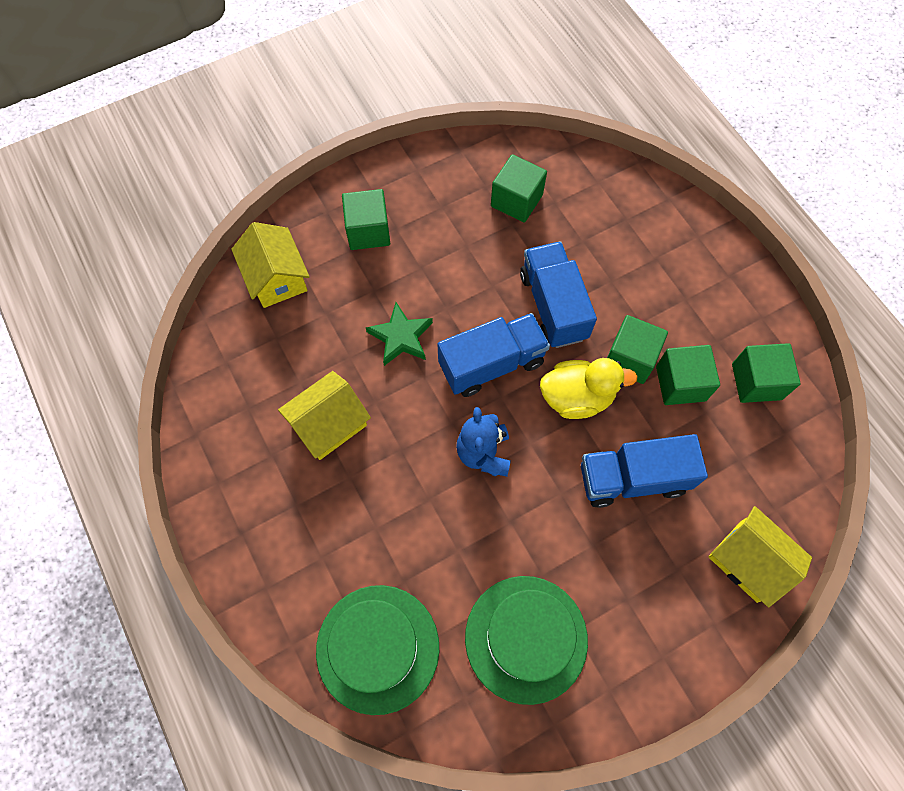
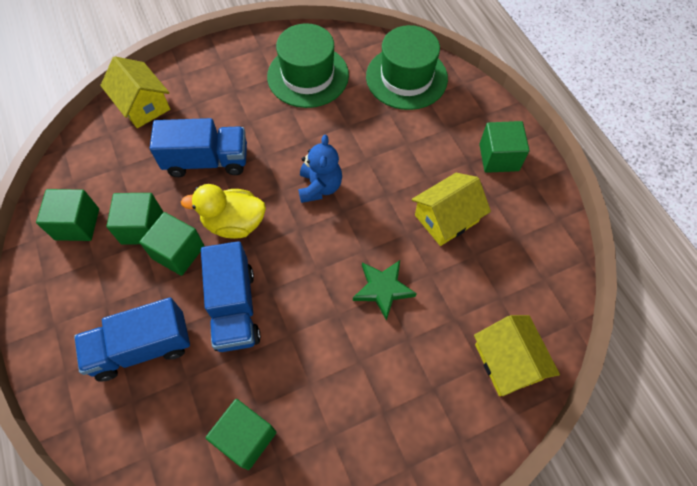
camera: 175 degrees left, 5 degrees down
(368, 231) = (414, 411): green cube -> green cube (499, 157)
(491, 364) = (302, 257): blue truck -> blue truck (142, 347)

